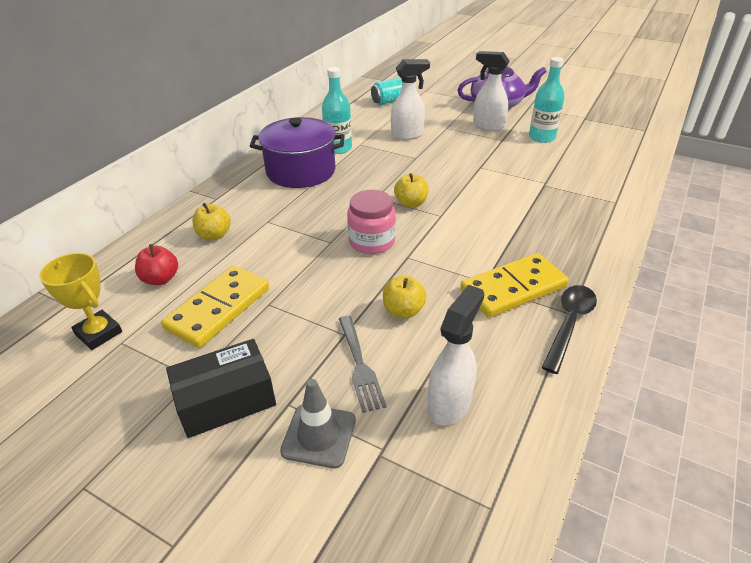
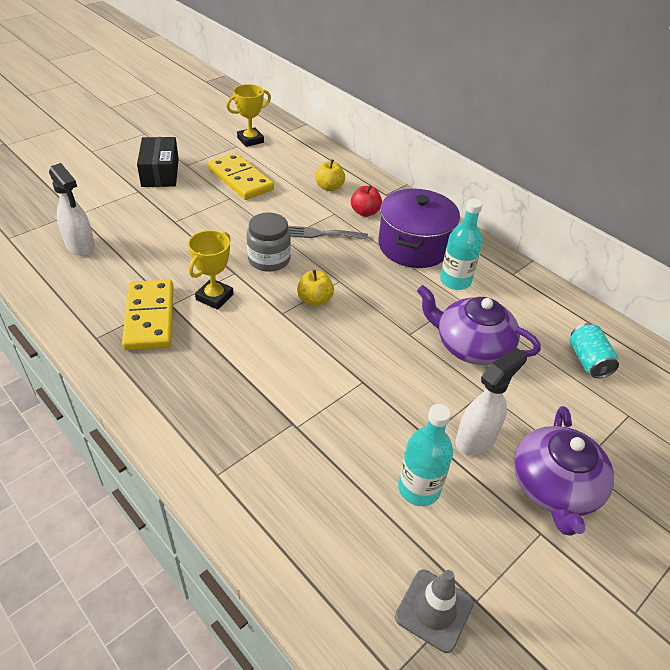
camera: 105 degrees right, 5 degrees up
(161, 279) = (289, 162): red apple -> red apple (365, 212)
(319, 435) = (107, 196): grey traffic cone -> grey traffic cone (434, 610)
(360, 365) = (142, 221): grey fork -> grey fork (320, 234)
(372, 241) = (269, 259): pink jar -> grey jar
(403, 311) = (174, 252): yellow apple -> none
(408, 135) = (471, 345): white spray bottle -> purple teapot
(452, 258) = (214, 297): none -> yellow trophy
(569, 324) = (87, 331): black spoon -> none

